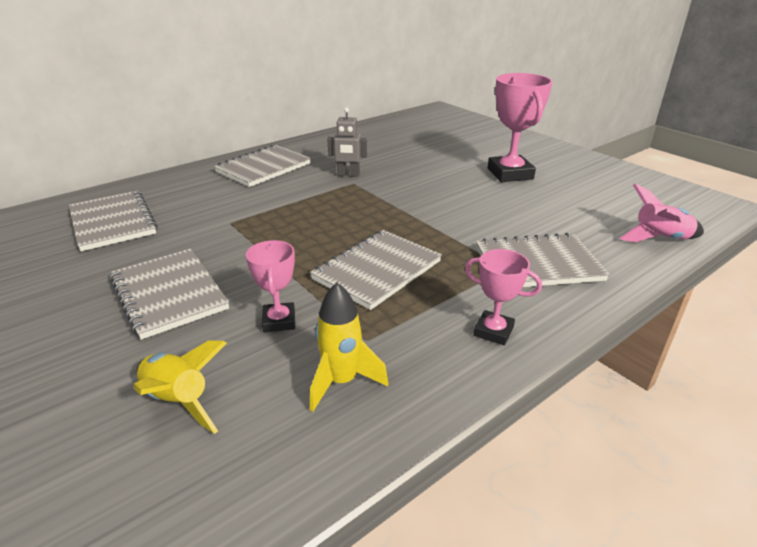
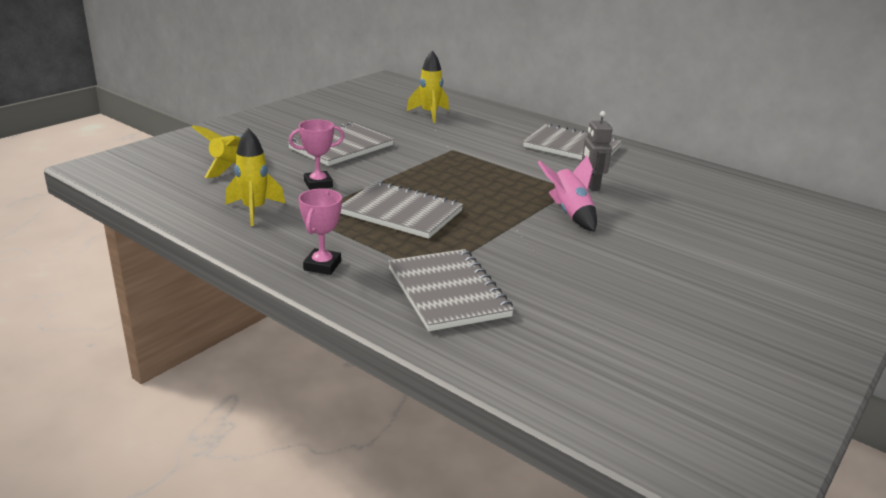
camera: 75 degrees right, 5 degrees down
(112, 222) = (429, 114): grey notebook -> yellow rocket
(510, 174) = (687, 282): pink trophy -> none
(660, 239) = (558, 389): pink rocket -> pink rocket (570, 214)

